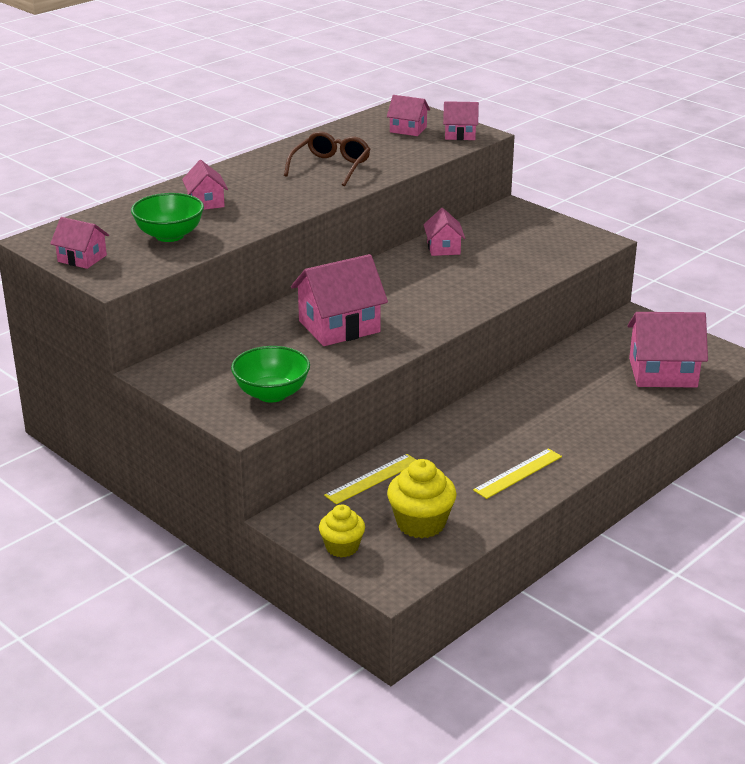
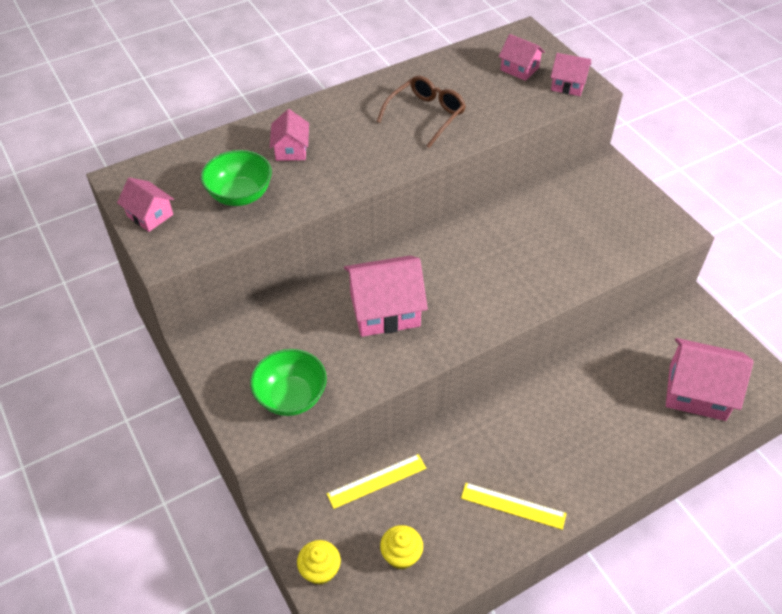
camera: 15 degrees right, 20 degrees up
(421, 523) = (401, 555): yellow cupcake -> yellow cupcake, size x0.66
(443, 248) = (519, 212): pink house -> none
(518, 473) = (513, 506): yellow ruler -> yellow ruler turned 45 degrees clockwise

